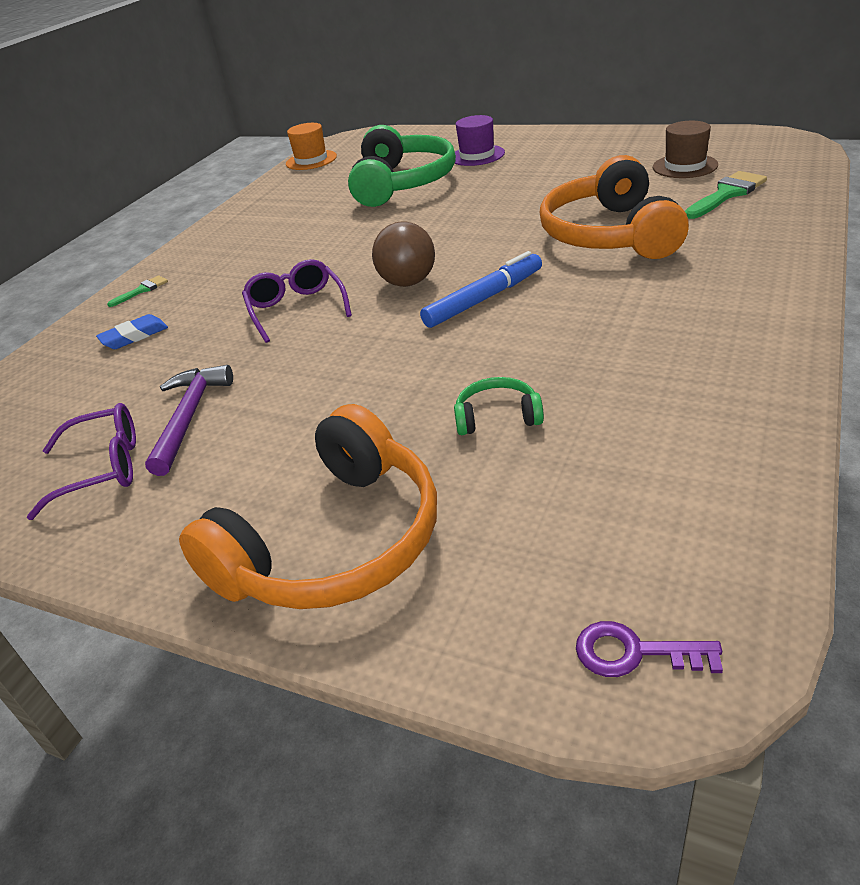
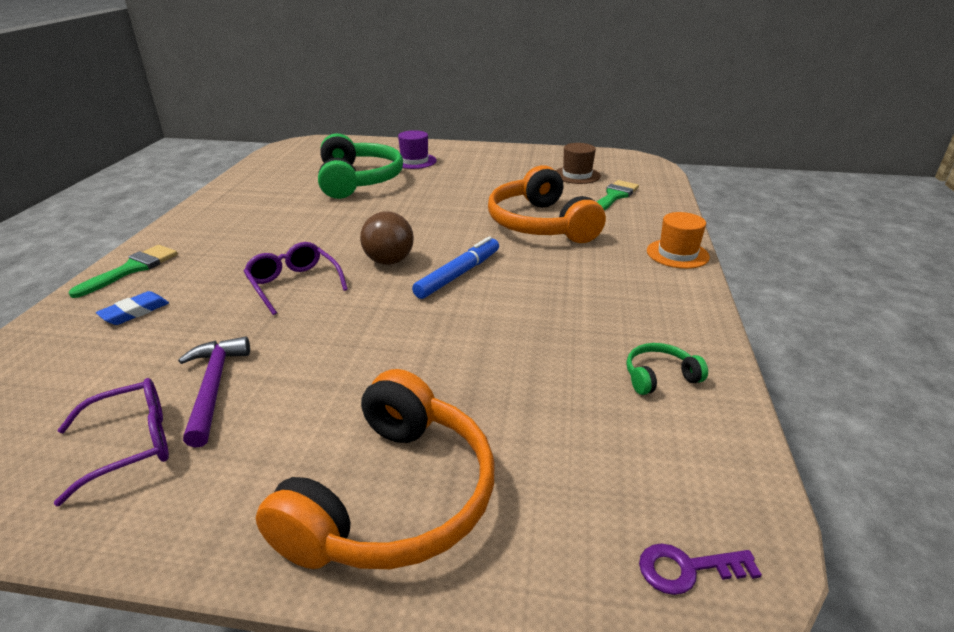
camera: 20 degrees left, 5 degrees down
(142, 290) = (132, 269): green brush -> green brush, size x1.79
(311, 160) = (270, 159): orange hat -> orange hat (677, 254)
(497, 417) = (503, 372): green headphones -> green headphones (659, 377)

